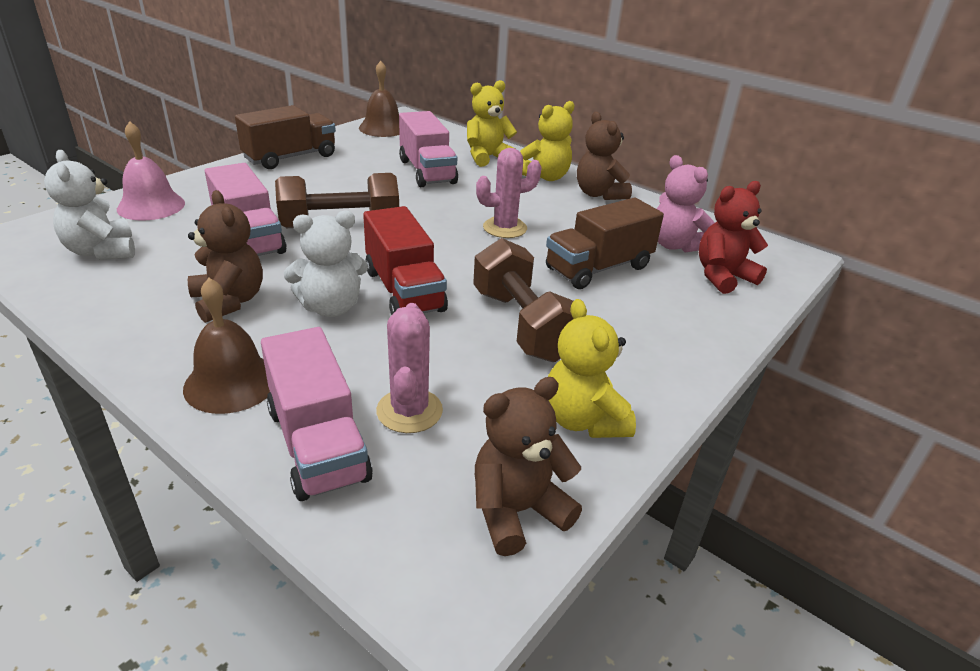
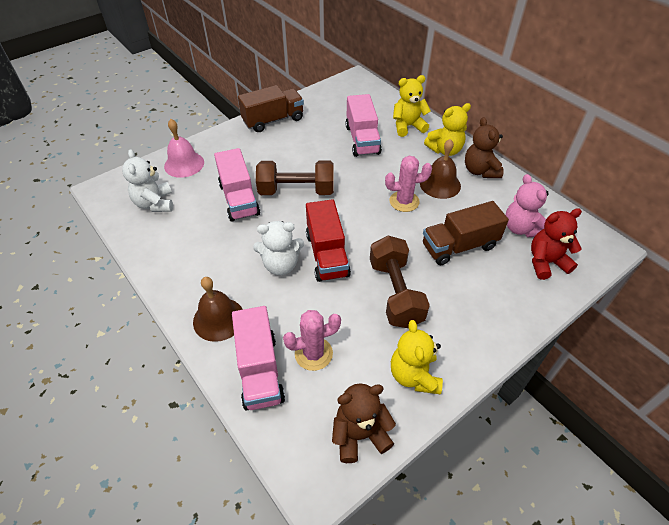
camera: 15 degrees right, 15 degrees up
(229, 301) = (223, 254): brown teddy bear -> none
(383, 128) = (339, 90): brown bell -> brown bell (440, 184)
(409, 411) = (313, 353): pink cactus -> pink cactus turned 60 degrees clockwise

